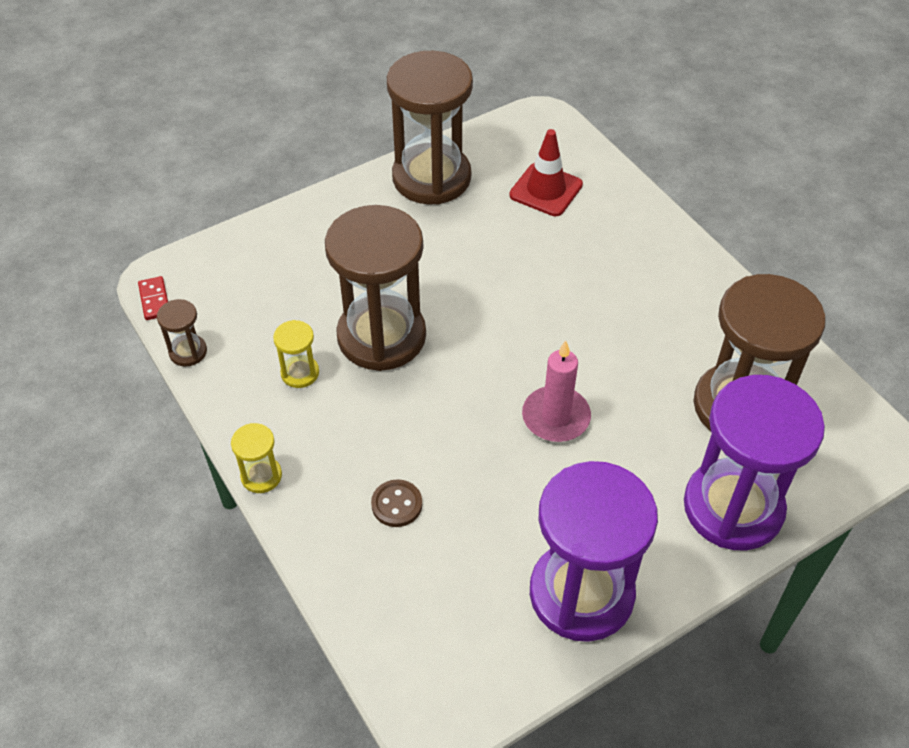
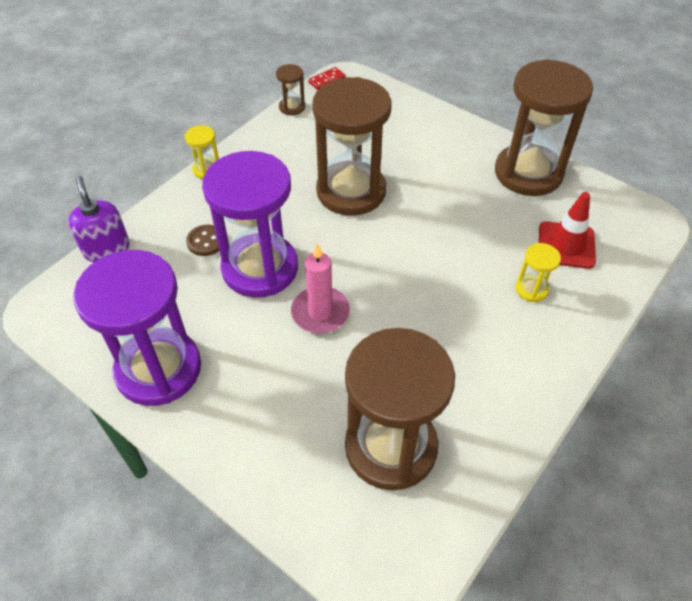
camera: 70 degrees right, 0 degrees up
(300, 373) = (298, 161): yellow hourglass -> yellow hourglass (531, 289)
(358, 623) = (106, 249): none -> purple soap dispenser
(733, 507) = (274, 462): purple hourglass -> purple hourglass (260, 268)

